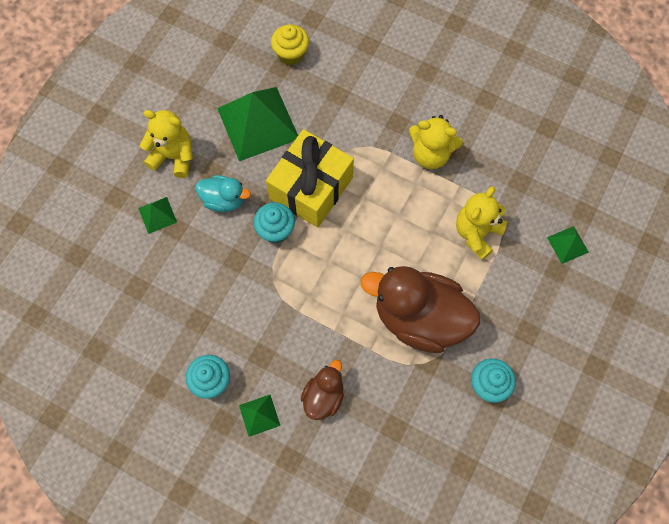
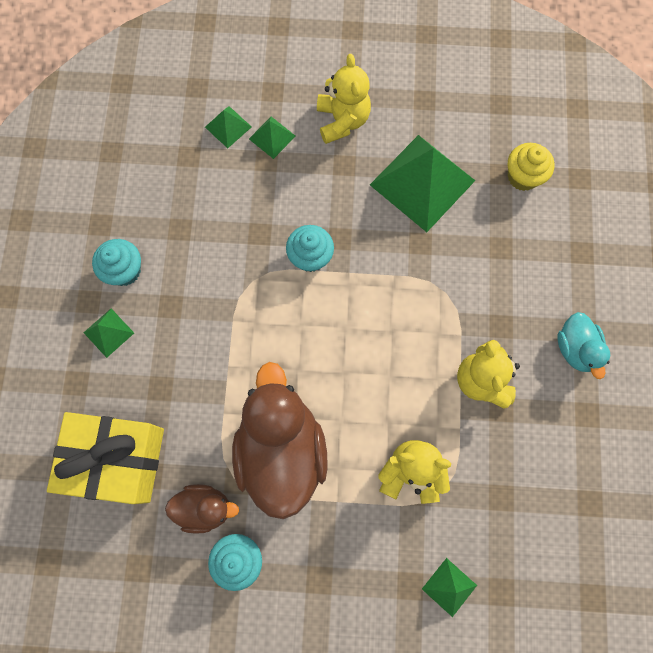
camera: 65 degrees right, 5 degrees up
(128, 245) = (228, 127): none -> green pyramid
(224, 200) = (319, 191): turquoise duck -> turquoise duck (575, 348)
(311, 188) = (375, 270): yellow gift -> yellow gift (117, 459)
(323, 396) = (153, 387): brown duck -> brown duck (204, 508)

